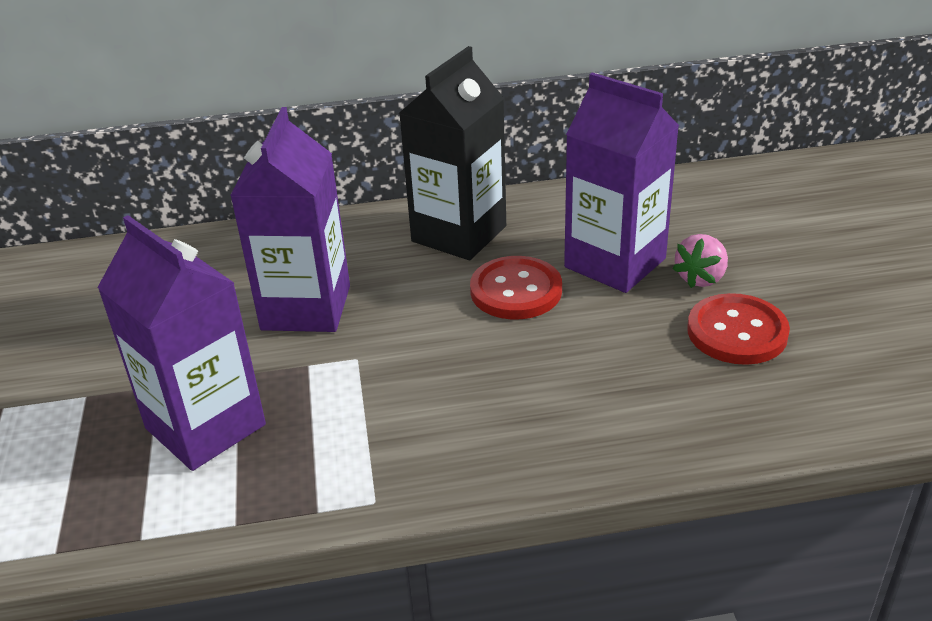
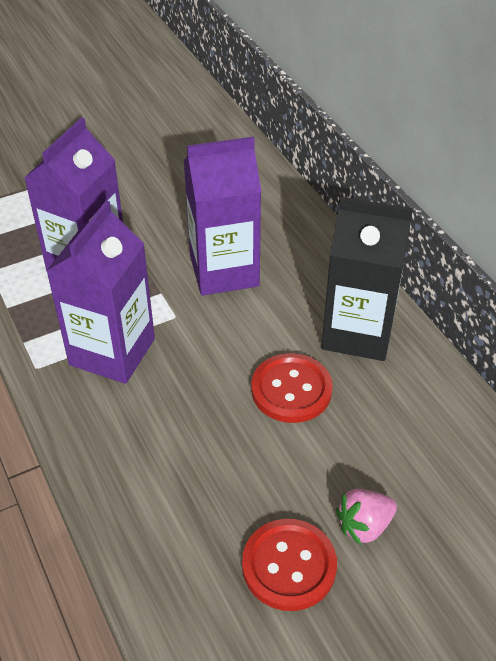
camera: 70 degrees right, 10 degrees up
(615, 263) = (361, 453): purple carton -> purple carton (112, 352)
(701, 278) = (364, 526): pink strawberry -> pink strawberry turned 45 degrees counterclockwise

